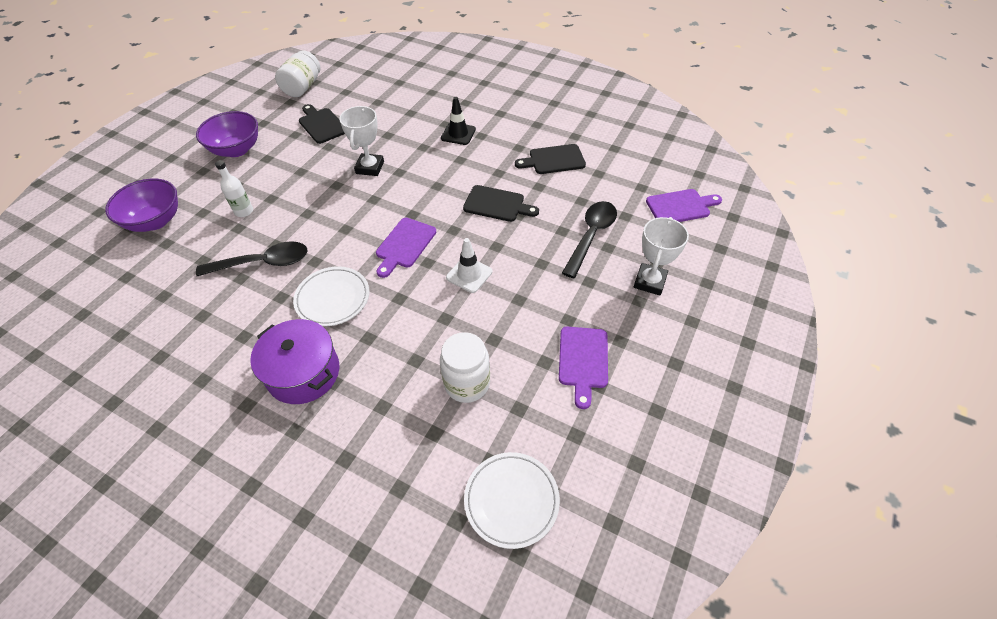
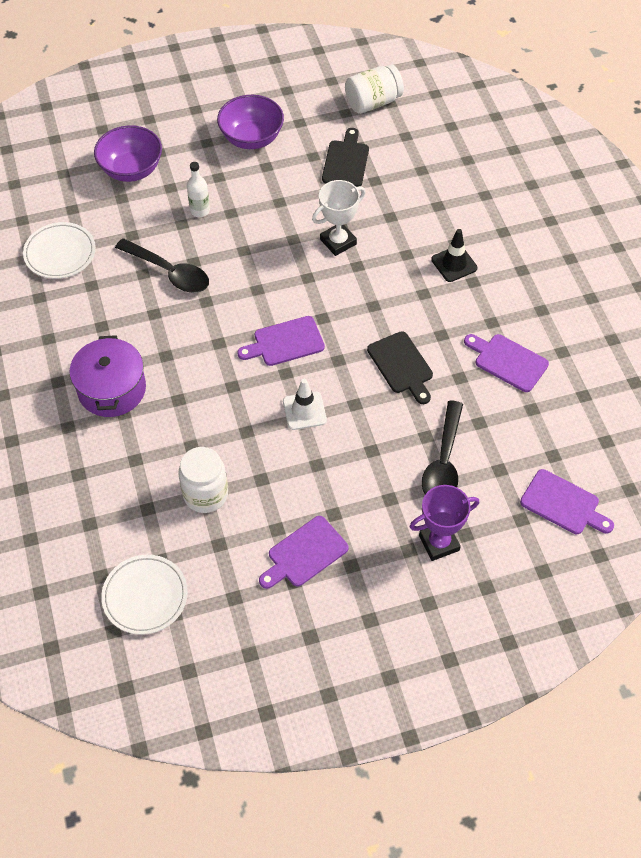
camera: 45 degrees right, 5 degrees up
(333, 298) = (187, 346): white plate -> white plate (60, 253)
(554, 160) = (507, 361): black cutting board -> purple cutting board
(591, 236) = (444, 462): black spoon -> black spoon turned 120 degrees clockwise
(649, 282) = (439, 543): white trophy -> purple trophy

